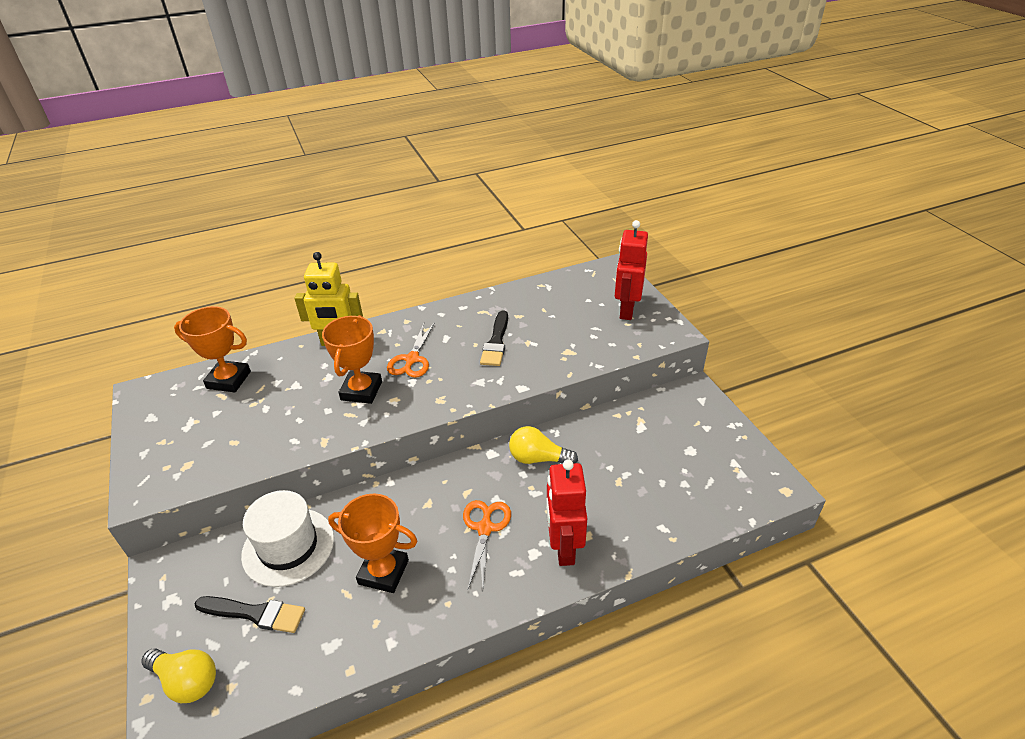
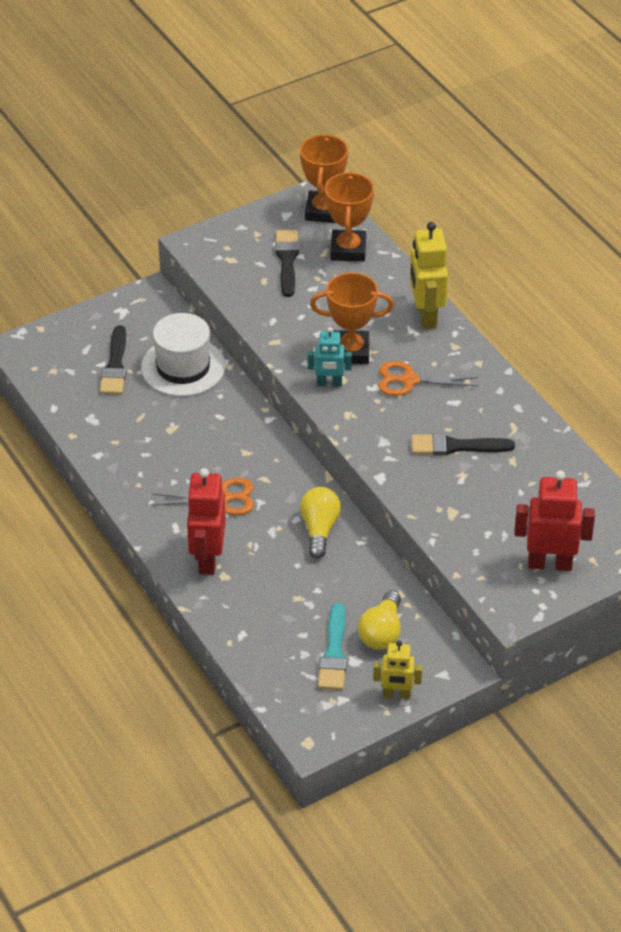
camera: 80 degrees right, 5 degrees up
(187, 681) = (55, 345): yellow light bulb -> yellow light bulb (381, 632)
(216, 422) = (287, 260): none -> black brush
(383, 572) = (164, 436): orange trophy -> orange trophy (323, 211)
(396, 408) = (329, 383): none -> turquoise robot
(564, 547) = (207, 559): red robot -> red robot turned 75 degrees counterclockwise
(683, 463) = (334, 653): none -> turquoise brush
(725, 428) = (396, 694): none -> yellow robot

